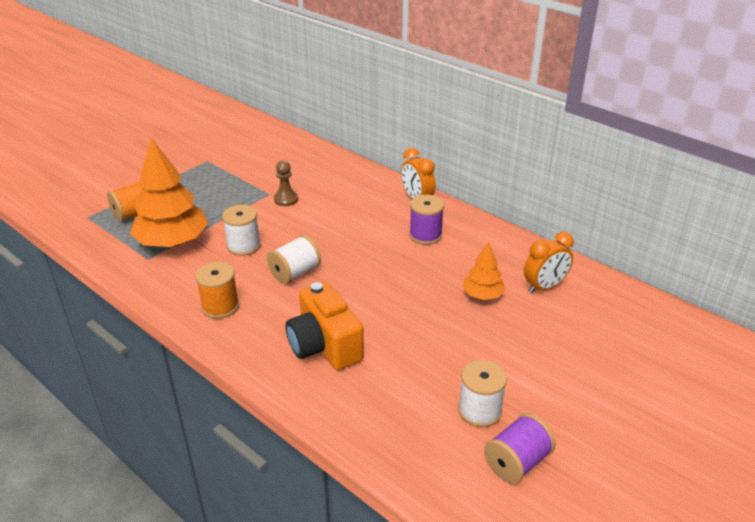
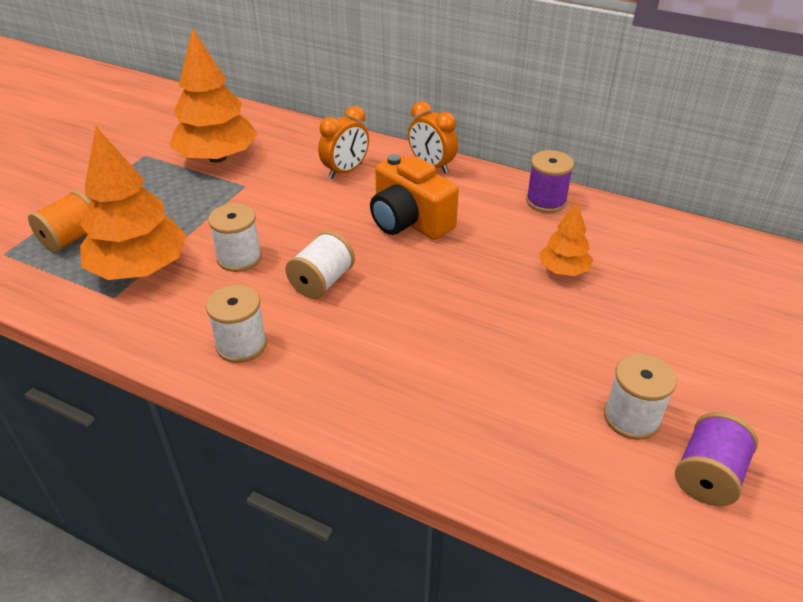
camera: 15 degrees left, 5 degrees up
(220, 306) = (241, 344): orange spool -> white spool
(258, 170) = (217, 157): none -> orange tree
(286, 199) = (269, 190): brown pawn -> none
(324, 345) = (402, 371): orange camera -> orange camera (409, 221)
(425, 235) = (462, 207): purple spool -> purple spool (546, 201)
(544, 287) = (628, 247): orange clock -> orange clock (345, 171)

